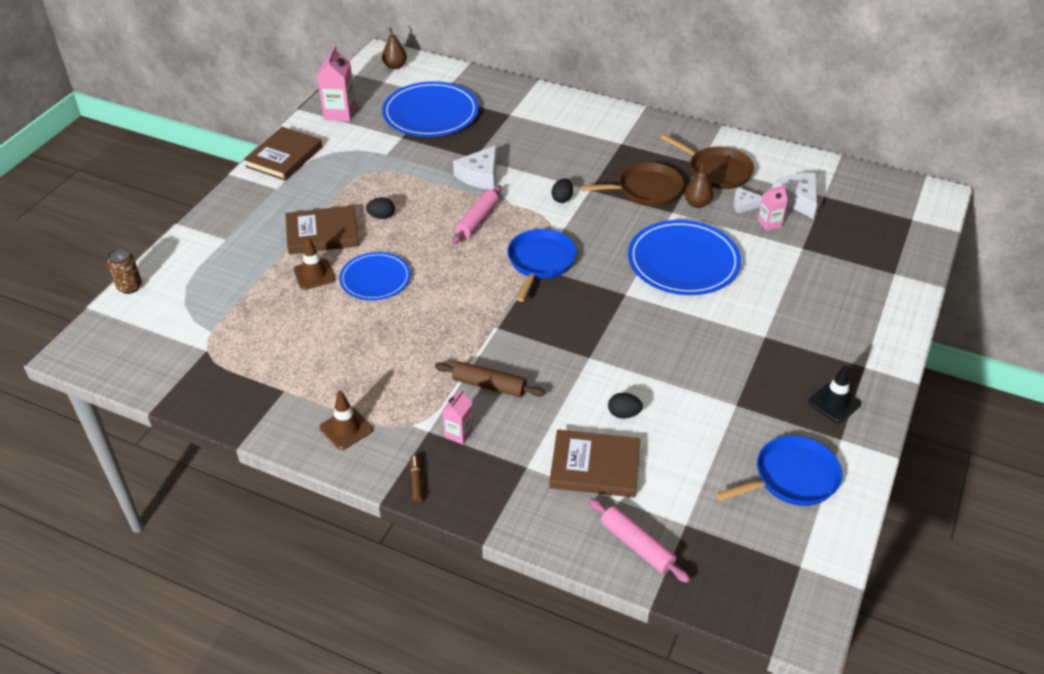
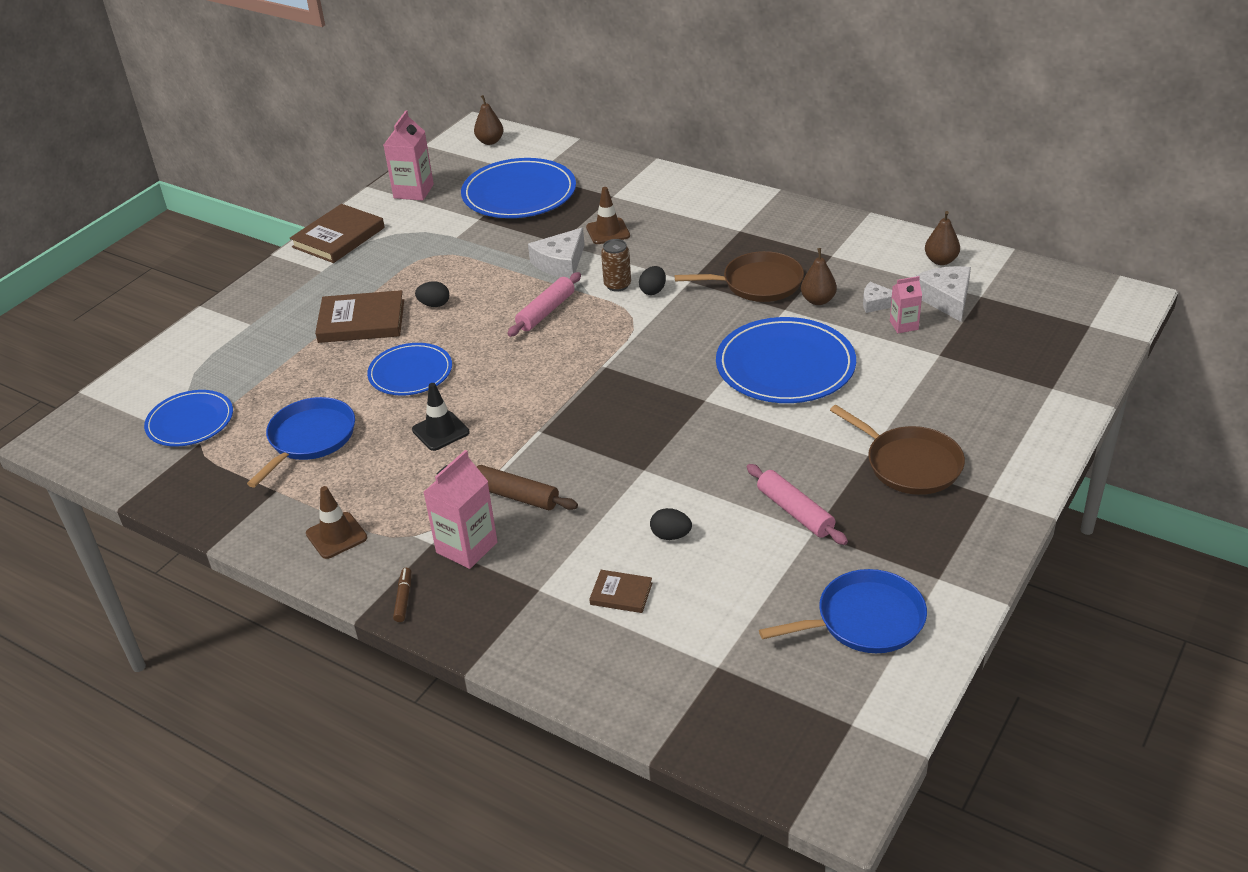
camera: 10 degrees right, 5 degrees down
(130, 287) = (131, 372): brown can -> brown can (617, 285)
(193, 331) = (190, 421): none -> blue plate
(314, 274) = (341, 365): brown traffic cone -> brown traffic cone (608, 231)
(459, 433) = (466, 547): pink carton -> pink carton, size x1.69
(540, 262) = (610, 360): blue pan -> blue pan (309, 439)
(595, 467) = (621, 594): brown book -> brown book, size x0.52
(637, 545) = (652, 687): pink rolling pin -> pink rolling pin (795, 512)
(716, 171) = (851, 264): brown pan -> brown pan (909, 464)
(786, 166) = (941, 261): none -> brown pear
(834, 403) = (939, 536): black traffic cone -> black traffic cone (440, 431)

